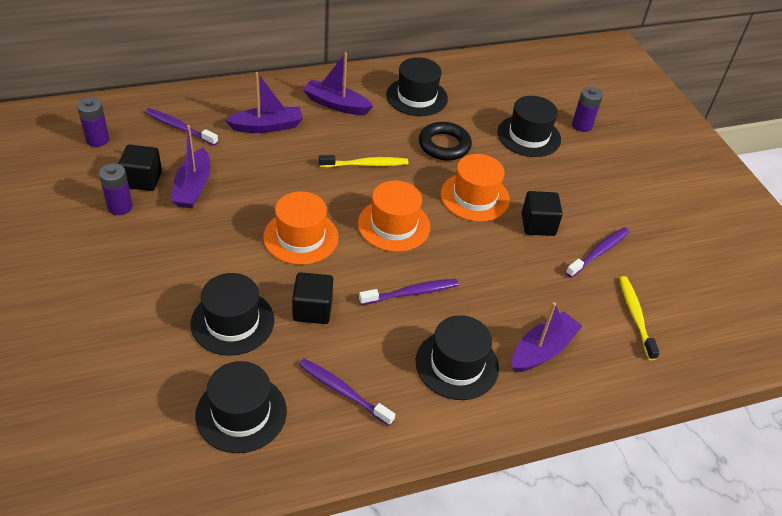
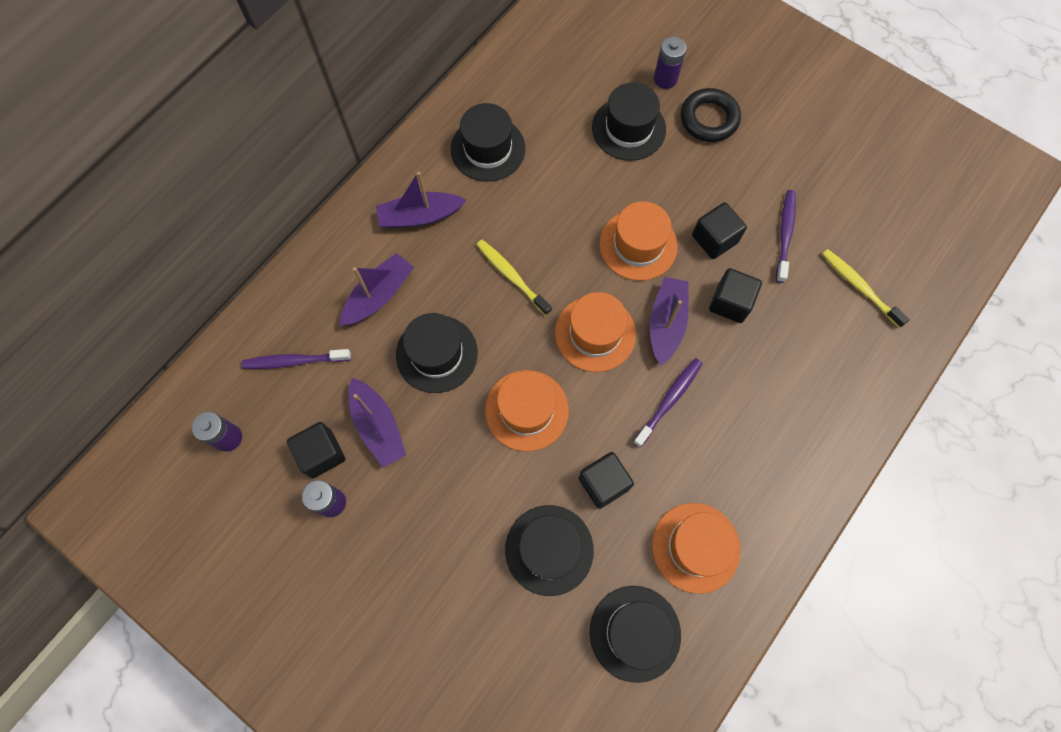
camera: 30 degrees left, 25 degrees up
(343, 391) = (695, 547): purple toothbrush -> orange hat
(365, 164) = (511, 276): yellow toothbrush -> yellow toothbrush turned 90 degrees counterclockwise
(444, 145) = (563, 197): black ring -> black ring (709, 119)
(457, 364) = (761, 448): black hat -> black hat (437, 354)
(516, 266) = (730, 303): none -> black cube
(542, 350) = (814, 380): purple boat -> purple boat (666, 323)

